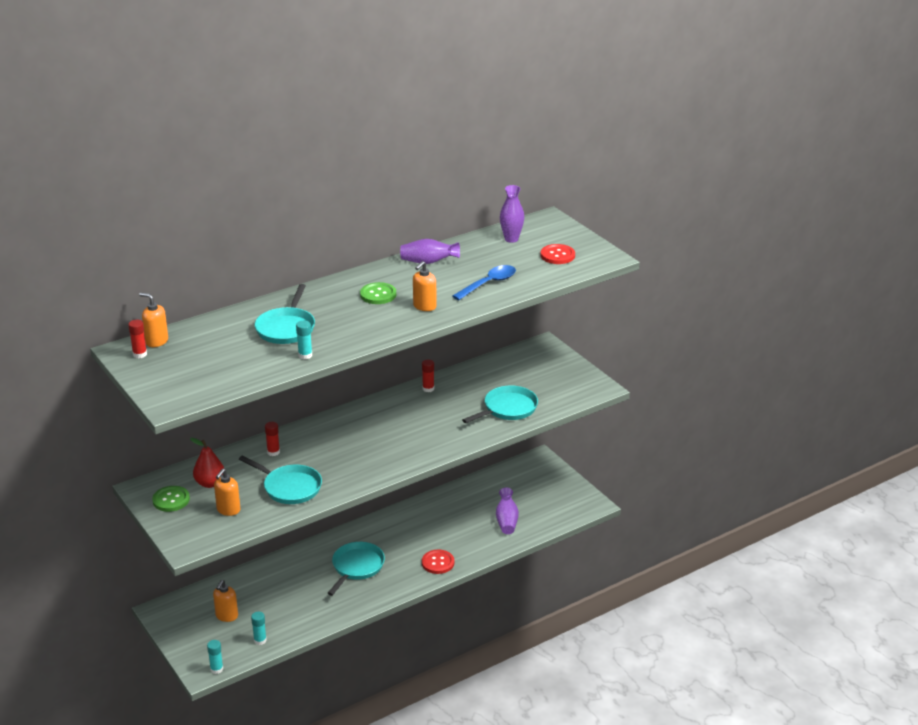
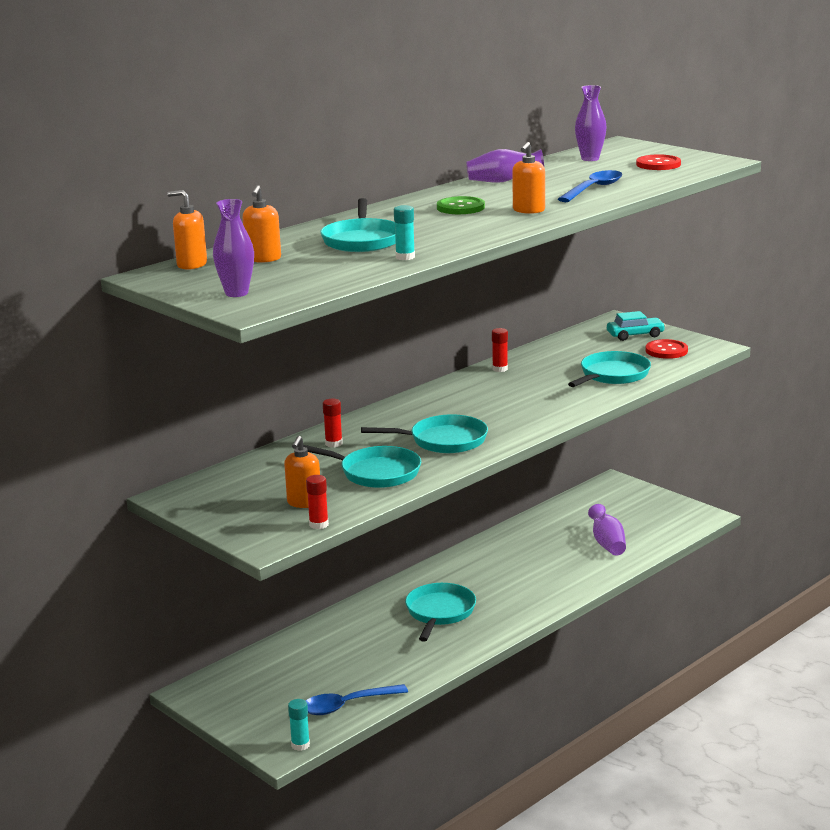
camera: 10 degrees left, 10 degrees down
(140, 354) = (175, 276): red glue stick -> red glue stick (318, 524)
(170, 382) = (236, 293): none -> purple vase
(171, 500) = (218, 502): green button -> none
(210, 483) = (264, 481): red pear -> none
(226, 616) = (288, 685): orange soap dispenser -> orange soap dispenser (263, 259)
(260, 640) = (347, 705): turquoise glue stick -> blue spoon
(351, 461) = (443, 441): none -> turquoise pan
(438, 563) = (543, 595): red button -> red button (666, 351)
(548, 365) = (635, 335): none -> turquoise car

